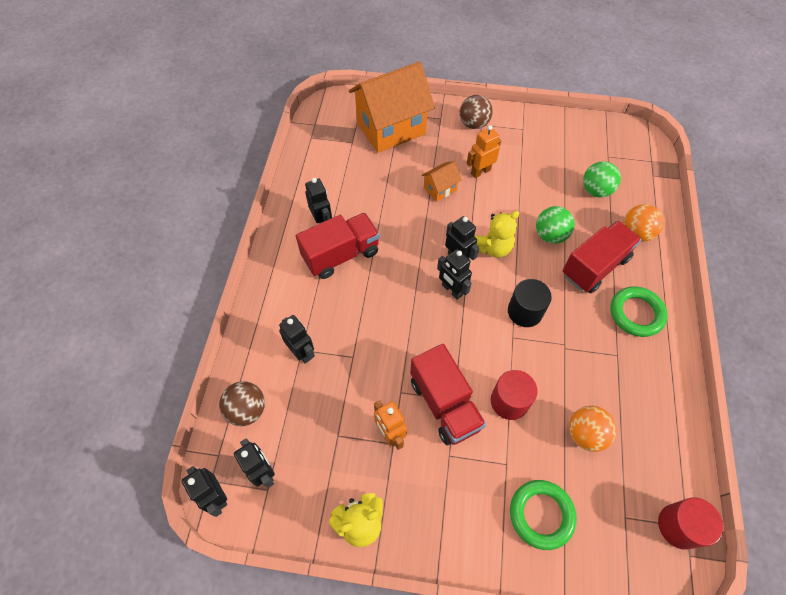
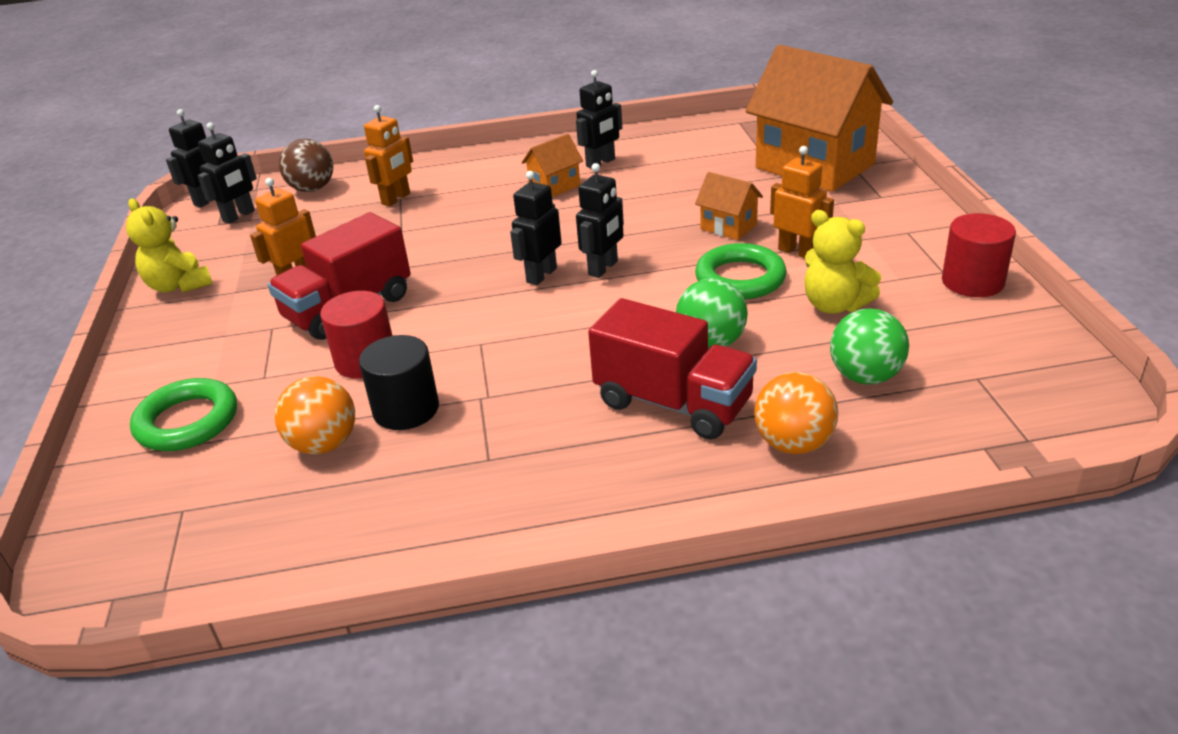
camera: 75 degrees right, 25 degrees down
(302, 352) = (396, 199): black robot -> orange robot
(341, 255) = (554, 187): red truck -> orange house
(473, 124) = (900, 225): brown ball -> none
(493, 248) = (644, 293): yellow teddy bear -> yellow teddy bear (834, 305)
(525, 311) = (534, 345): black cylinder -> black cylinder (406, 409)
(636, 313) = (591, 470): green ring -> green ring (740, 278)
(679, 526) = (165, 578): red cylinder -> red cylinder (972, 282)

